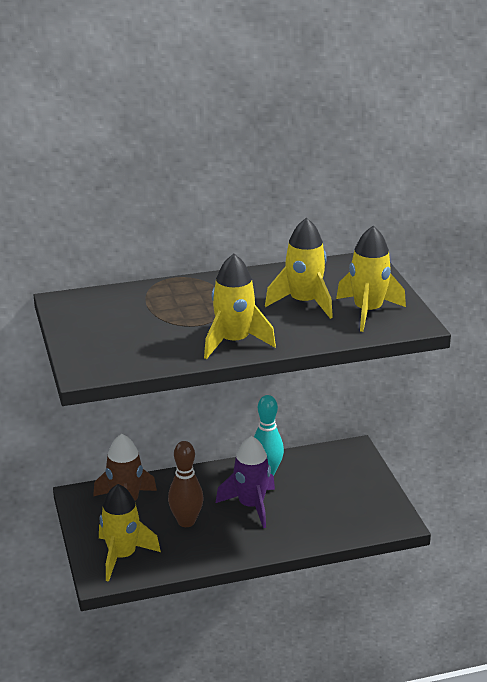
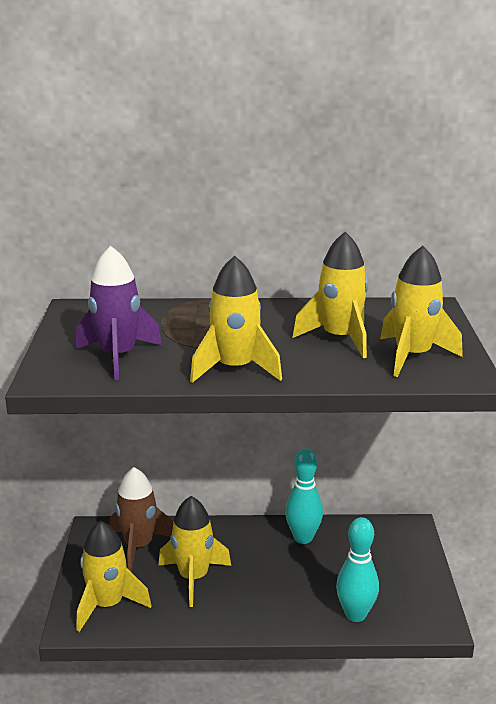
camera: 15 degrees right, 5 degrees down
(186, 521) = (193, 578): brown bowling pin -> yellow rocket
(251, 506) = (272, 572): purple rocket -> purple rocket (118, 357)
(332, 527) = (355, 614): none -> turquoise bowling pin

